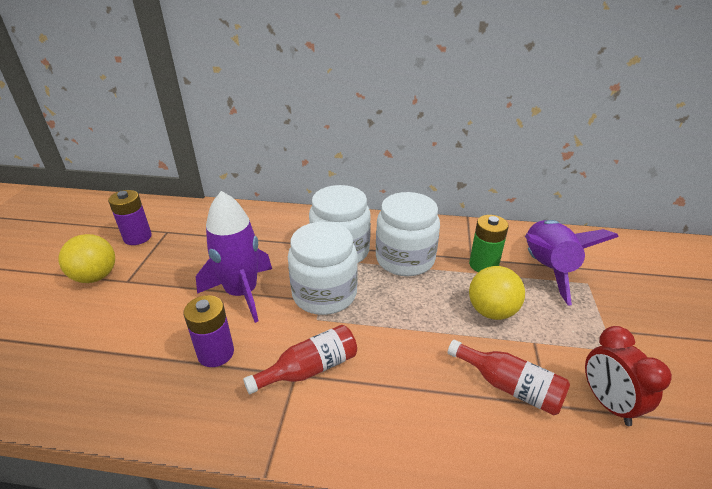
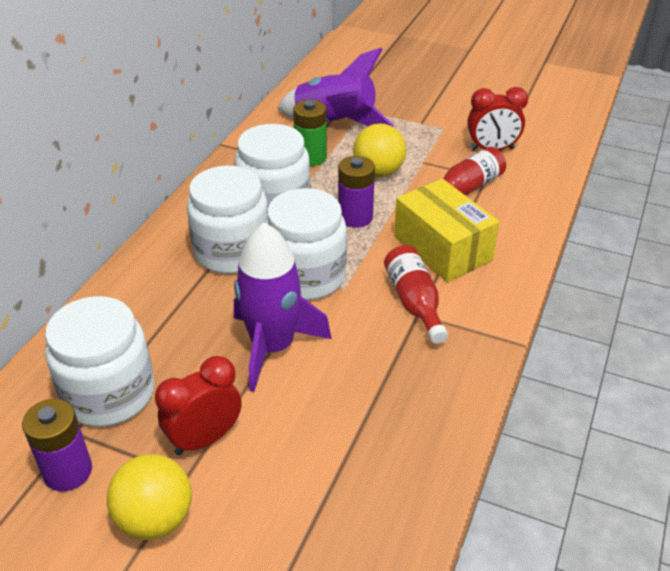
camera: 75 degrees left, 5 degrees up
(155, 281) = (205, 439): none -> red clock
(196, 235) = (109, 394): none -> white jar
(216, 353) = (369, 374): purple battery -> purple battery (355, 217)
(396, 379) = (442, 248): none -> yellow box

